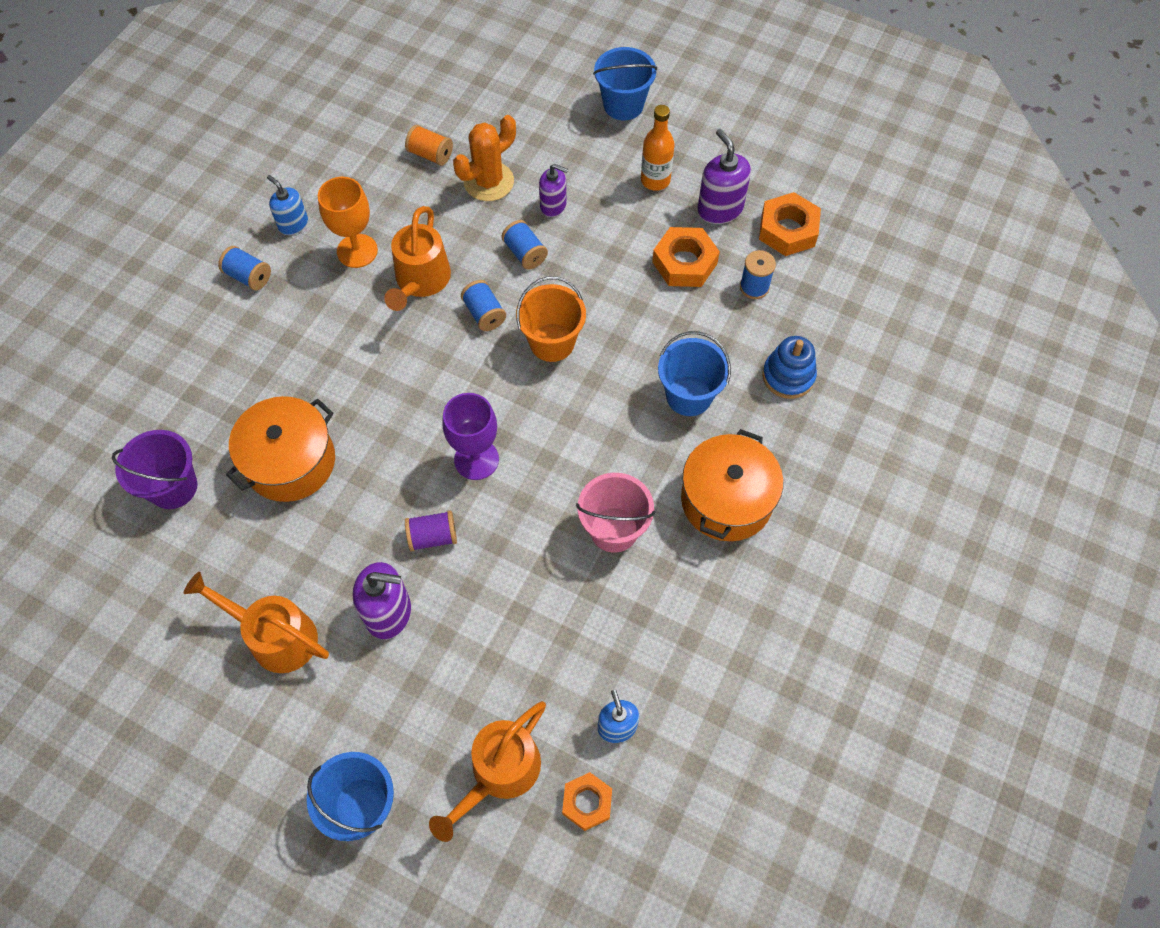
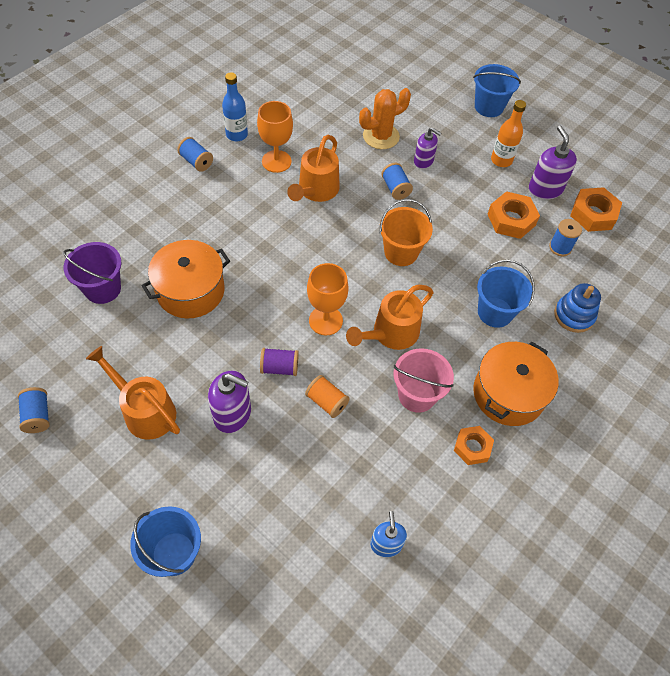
camera: 10 degrees right, 5 degrees down
(293, 224) = (237, 135): blue soap dispenser -> blue bottle
(430, 154) = (344, 110): orange spool -> orange spool (326, 402)
(476, 459) = (325, 320): purple goblet -> orange goblet
(484, 313) = (356, 222): blue spool -> blue spool (37, 415)
(499, 773) = (285, 556): orange watering can -> orange watering can (390, 334)
(587, 802) = (348, 598): orange nut -> orange nut (472, 447)

